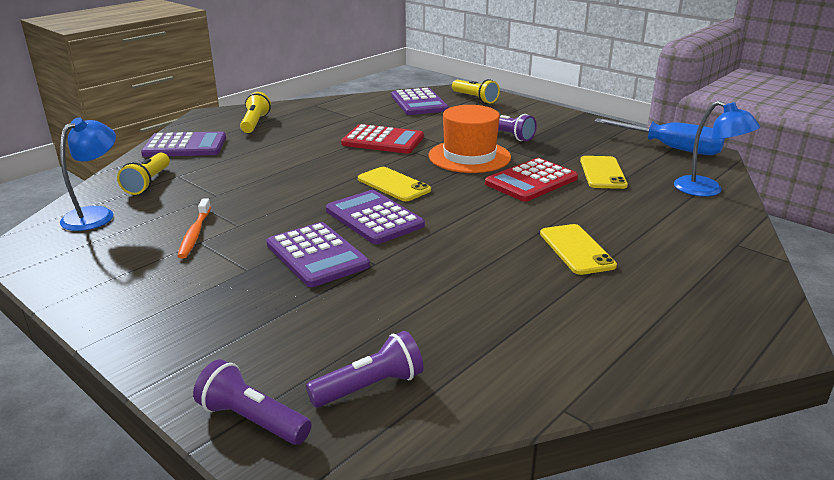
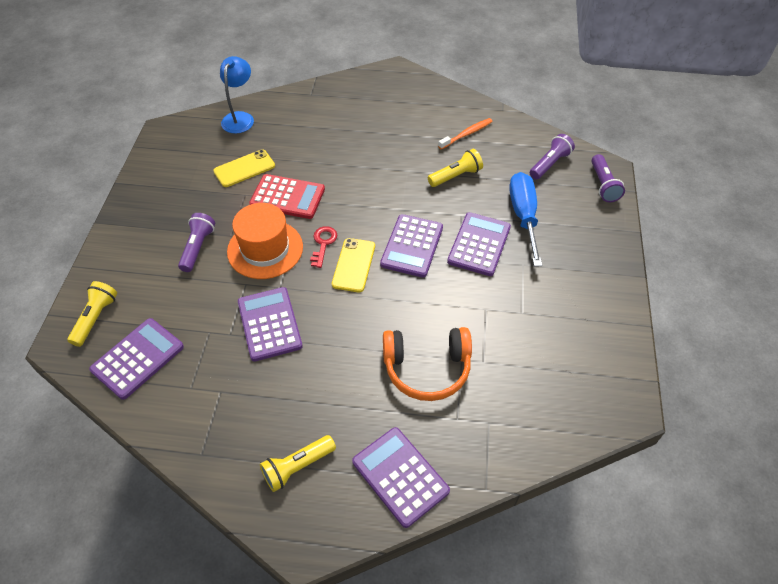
camera: 125 degrees left, 25 degrees up
(96, 214) = (556, 409): blue lamp -> none
(148, 183) = (487, 428): yellow flashlight -> yellow flashlight (456, 176)
(195, 234) = (517, 323): orange toothbrush -> orange toothbrush (466, 134)
(237, 179) = (427, 368): none -> orange headphones
(370, 387) = (549, 164): purple flashlight -> purple flashlight turned 105 degrees clockwise
(383, 140) = (269, 324): red calculator -> purple calculator
(441, 179) = (323, 244): none -> red key
(576, 249) = (370, 146): yellow phone -> none
(670, 148) = (166, 150): blue screwdriver -> blue screwdriver (523, 217)

